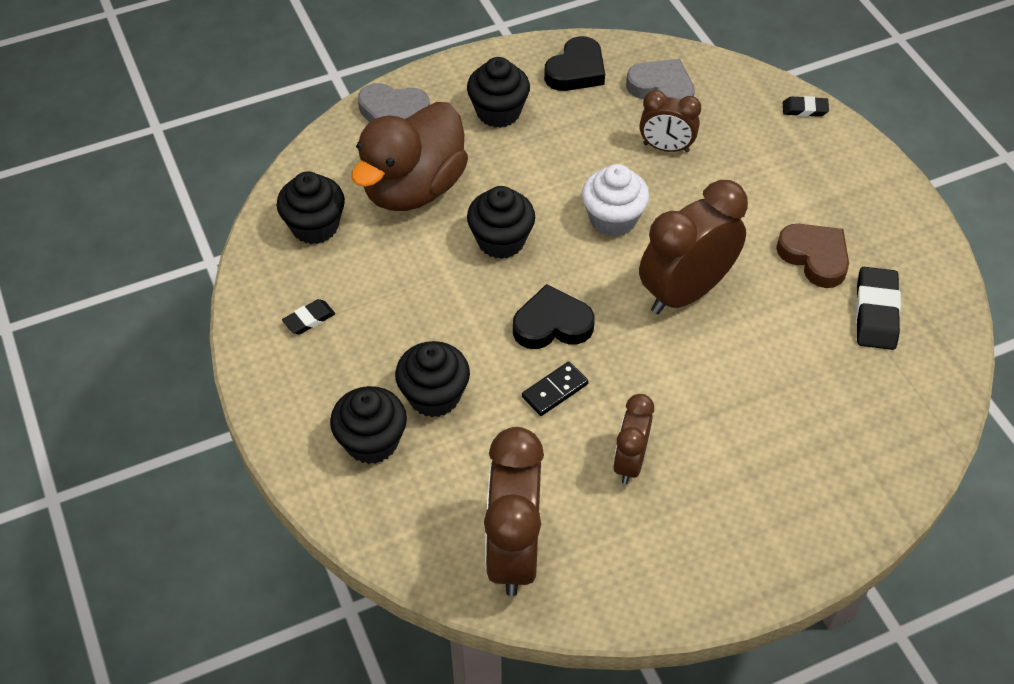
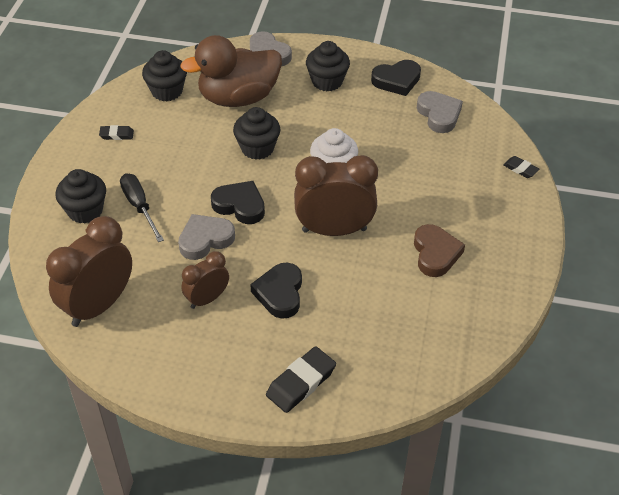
camera: 35 degrees right, 5 degrees down
(434, 396) = (139, 206): black cupcake -> black screwdriver
(554, 390) = (205, 239): black domino -> grey heart
(666, 147) = (407, 147): brown clock -> none
(702, 404) = (280, 293): none -> black heart
(876, 312) = (441, 305): black eraser -> black eraser (301, 383)

